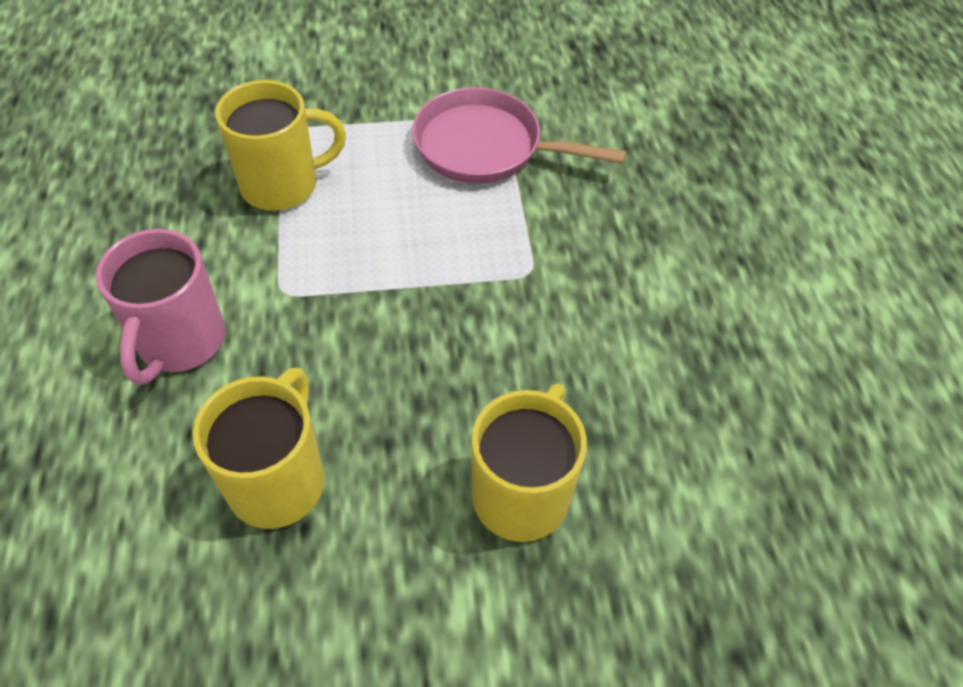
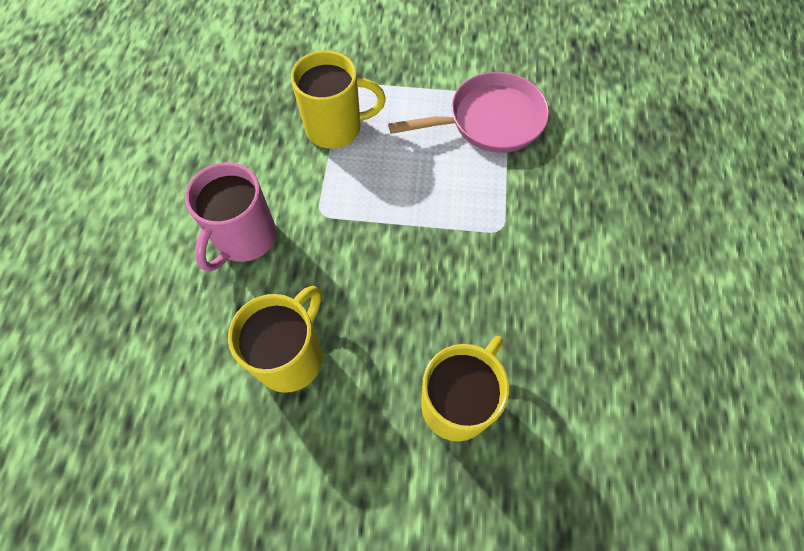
camera: 15 degrees right, 10 degrees up
(486, 147) = (489, 120): pink pan -> pink pan turned 135 degrees clockwise

